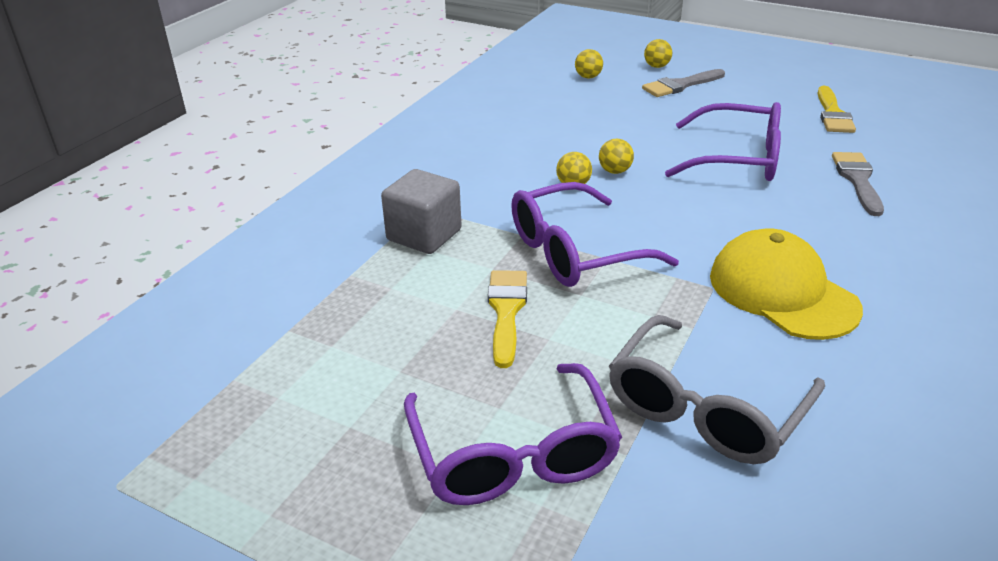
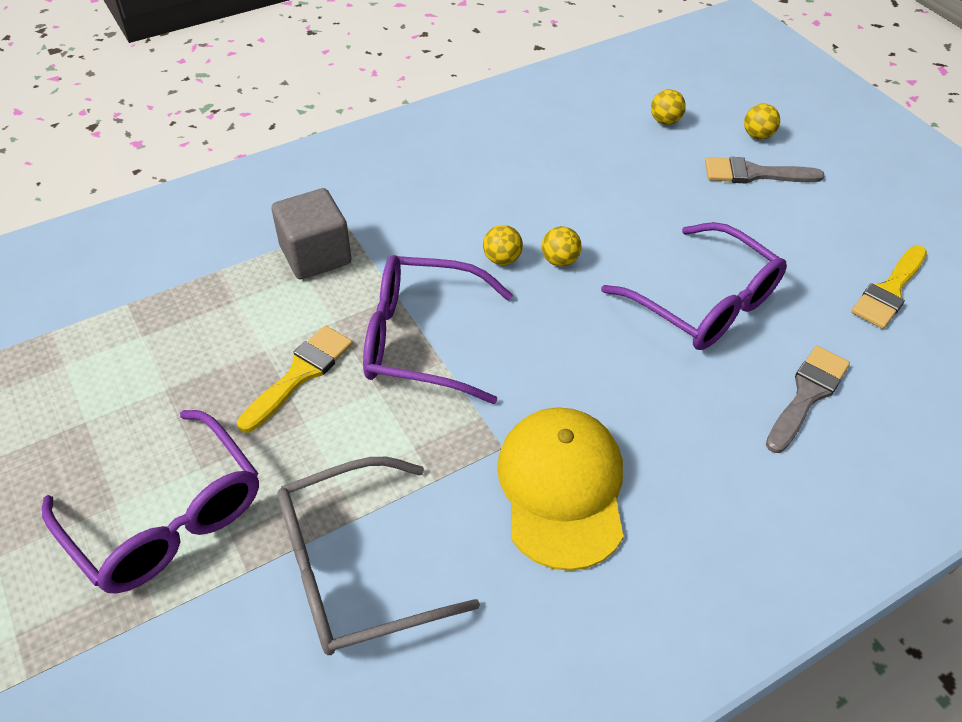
camera: 30 degrees right, 15 degrees up
(513, 454) = (167, 518): purple glasses -> purple glasses turned 60 degrees counterclockwise

